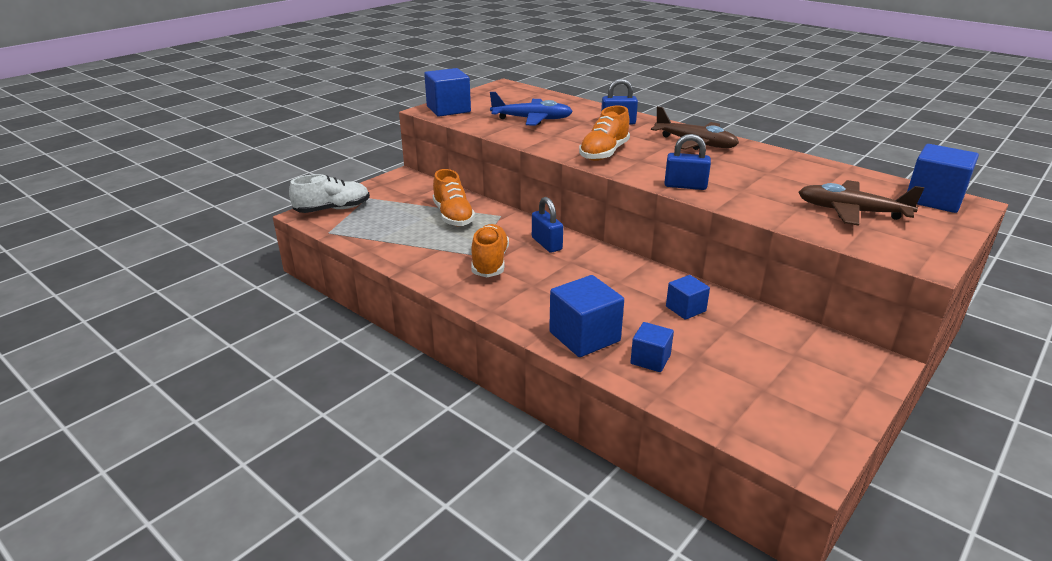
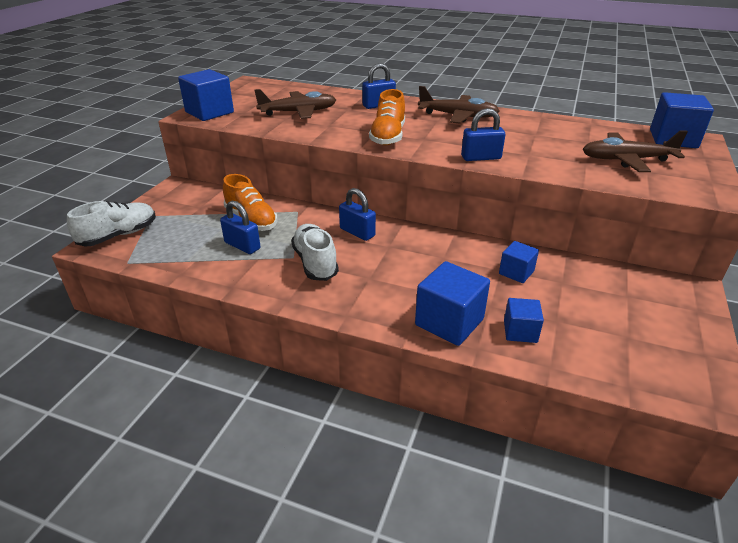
camera: 20 degrees left, 5 degrees up
(432, 236) = (242, 246): none -> blue padlock
(490, 262) = (315, 263): orange shoe -> white shoe
(532, 119) = (299, 112): blue plane -> brown plane

